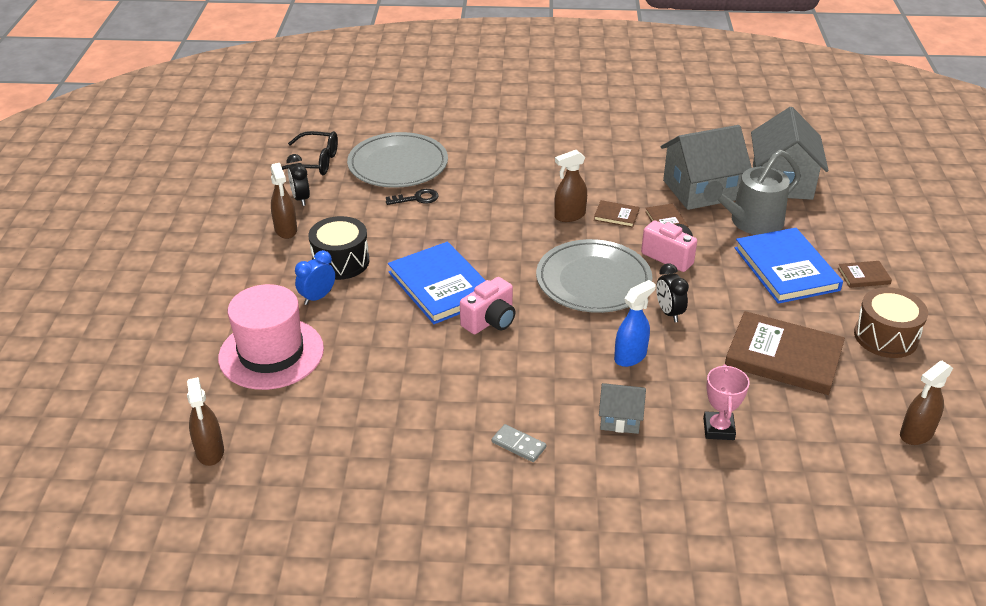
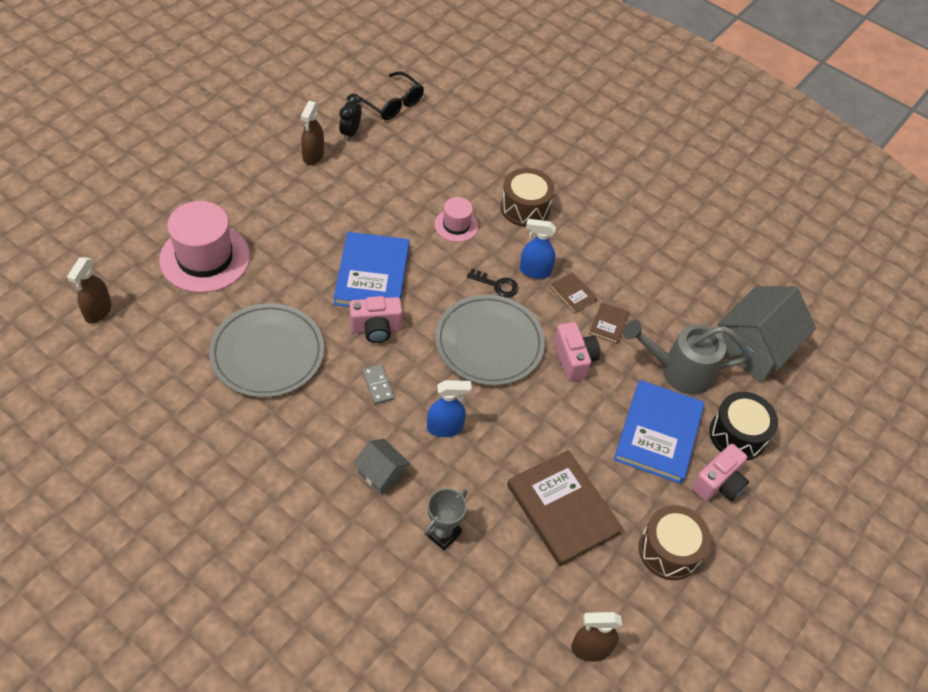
camera: 30 degrees right, 15 degrees up
(317, 297) = (278, 230): blue clock -> none
(341, 262) = (323, 208): black drum -> black drum (737, 435)
(398, 165) = (452, 142): grey plate -> grey plate (267, 353)
(417, 198) = (434, 183): black key -> black key (497, 285)
(470, 217) = (456, 225): none -> pink hat
(511, 179) = (525, 208): none -> brown drum
(518, 445) = (290, 444): grey domino -> grey domino (377, 385)
(569, 216) = (534, 271): brown spray bottle -> blue spray bottle
(669, 313) = (516, 410): black clock -> none
(701, 190) = (672, 312): grey house -> none
(718, 429) = (442, 533): pink trophy -> grey trophy
(863, 276) = (718, 484): brown book -> pink camera

